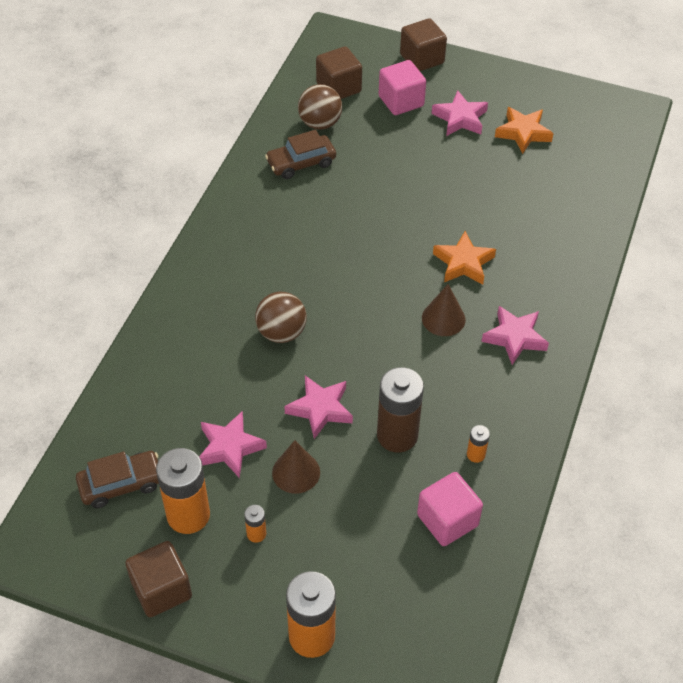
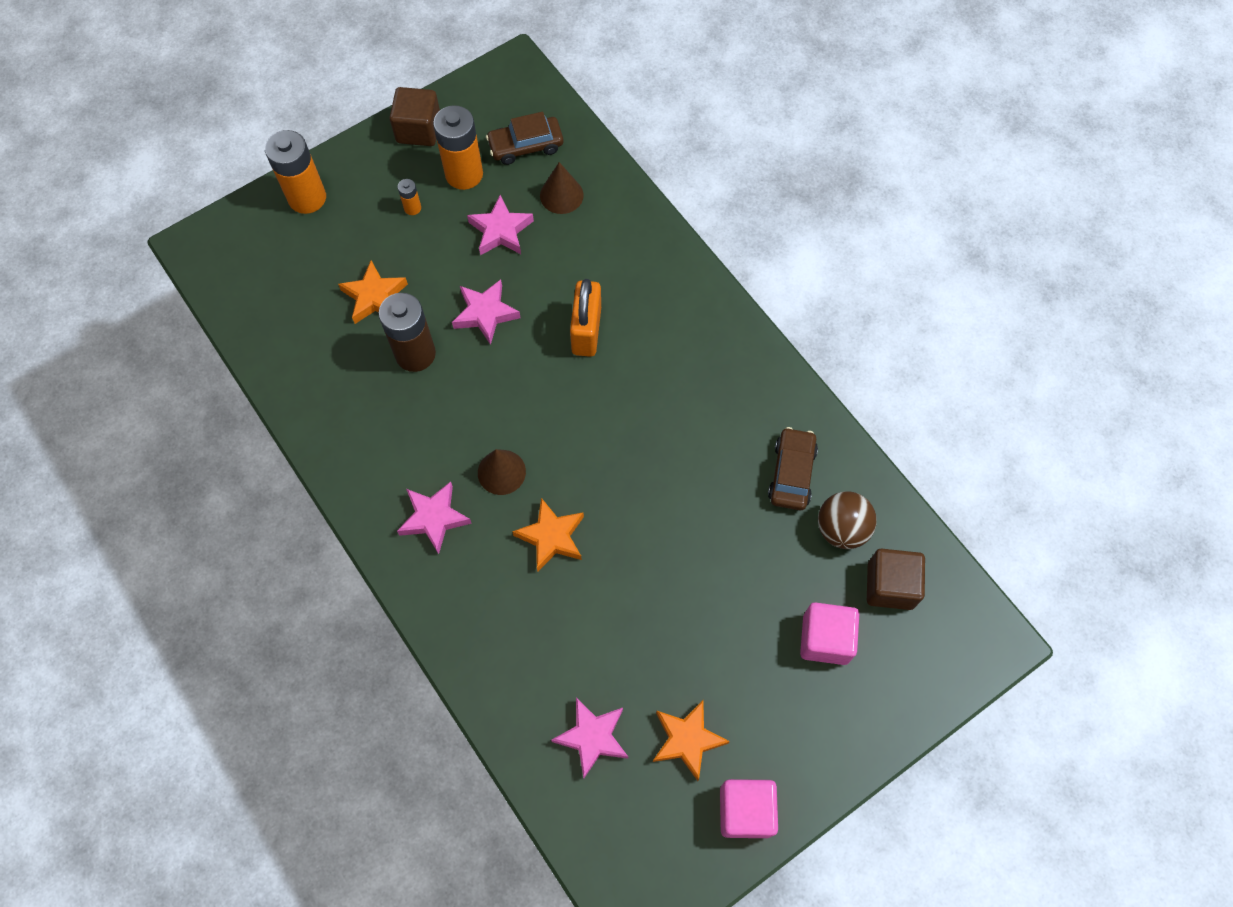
camera: 125 degrees right, 15 degrees up
(121, 484) = (526, 146): brown car -> brown car turned 60 degrees clockwise
(281, 332) = (586, 331): brown ball -> orange padlock
(296, 472) = (442, 262): brown cone -> brown cone (561, 195)
(370, 502) = (374, 297): none -> orange star
(422, 59) = (886, 716): brown cube -> none
(447, 520) = (314, 340): pink cube -> pink cube (745, 811)
(460, 118) = (755, 686): pink star -> pink star (592, 737)
(476, 454) = (350, 400): orange battery -> none

